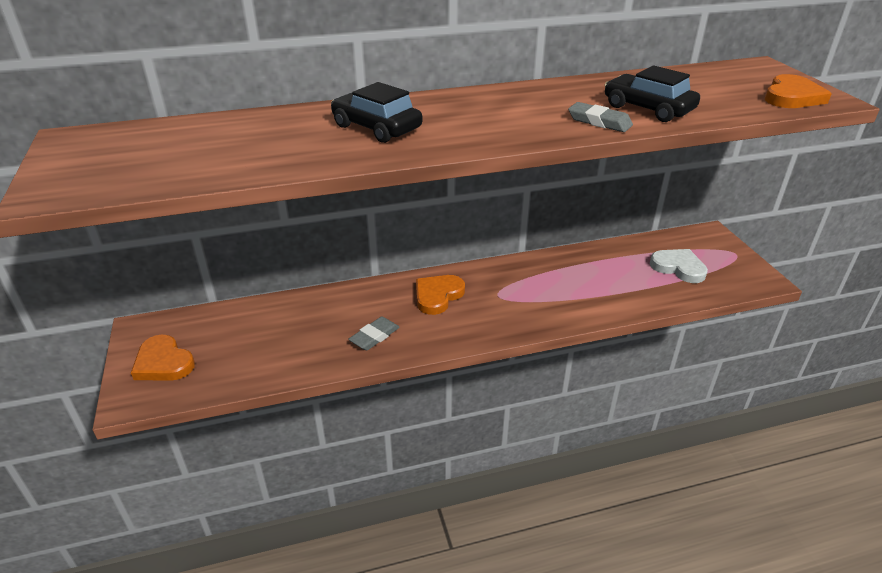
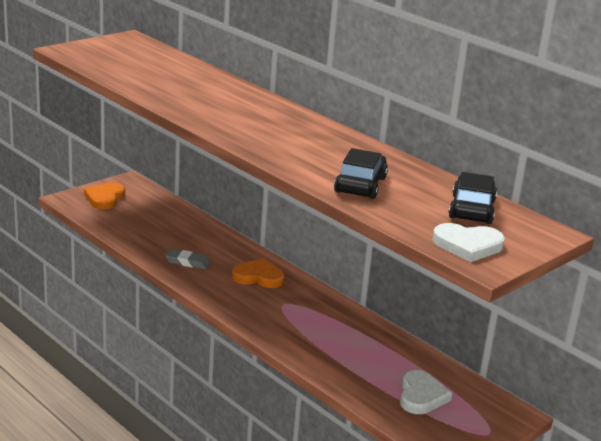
camera: 60 degrees right, 10 degrees down
(376, 127) = (221, 103): black car -> black car (471, 209)
(599, 122) = (310, 169): grey eraser -> none
(792, 97) = (468, 245): orange heart -> white heart

